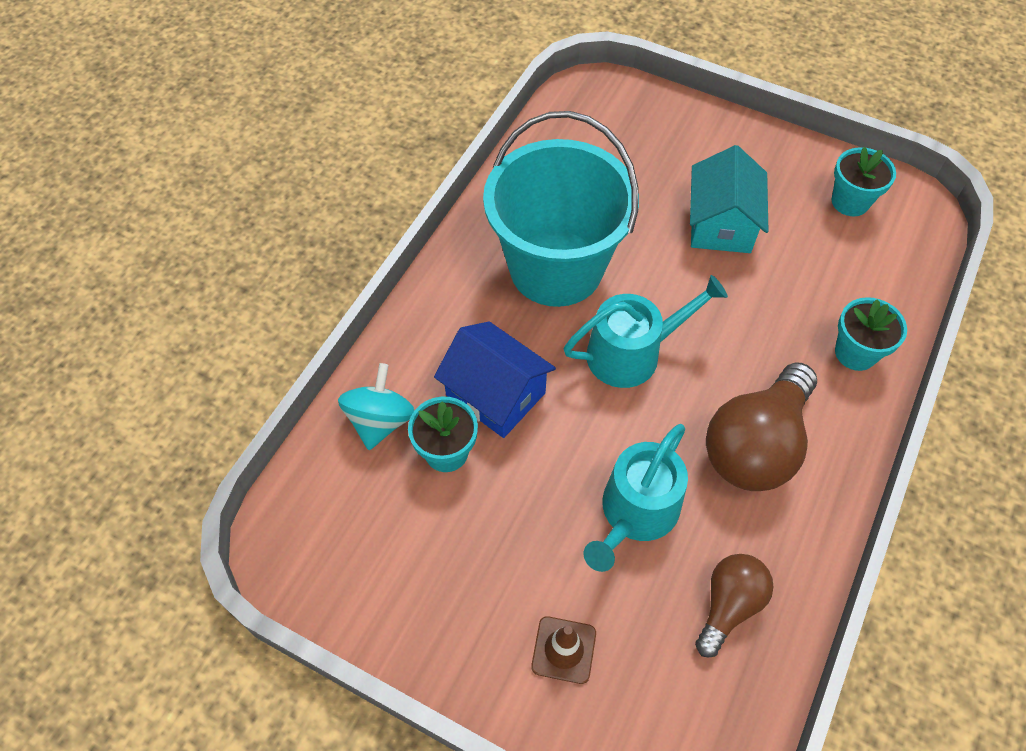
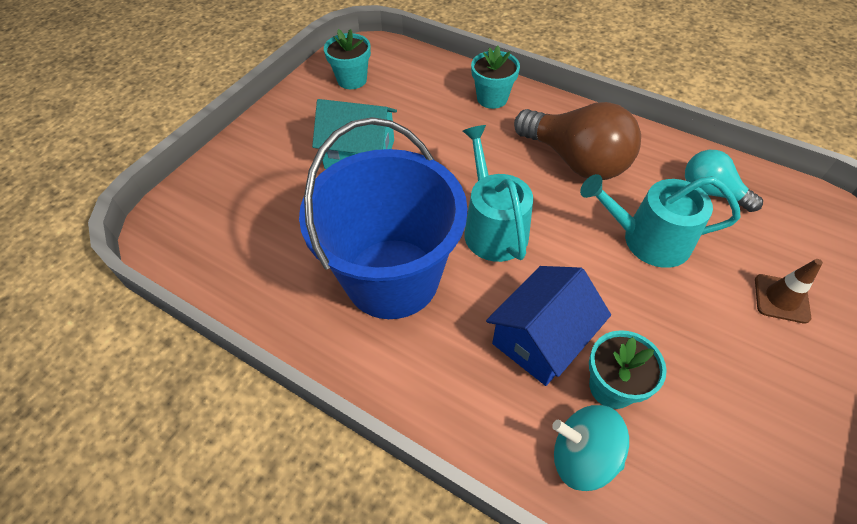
camera: 85 degrees left, 5 degrees down
(556, 268) = (392, 278): turquoise bucket -> blue bucket
(635, 513) = (648, 240): turquoise watering can -> turquoise watering can turned 150 degrees clockwise
(728, 605) = (711, 192): brown light bulb -> turquoise light bulb

